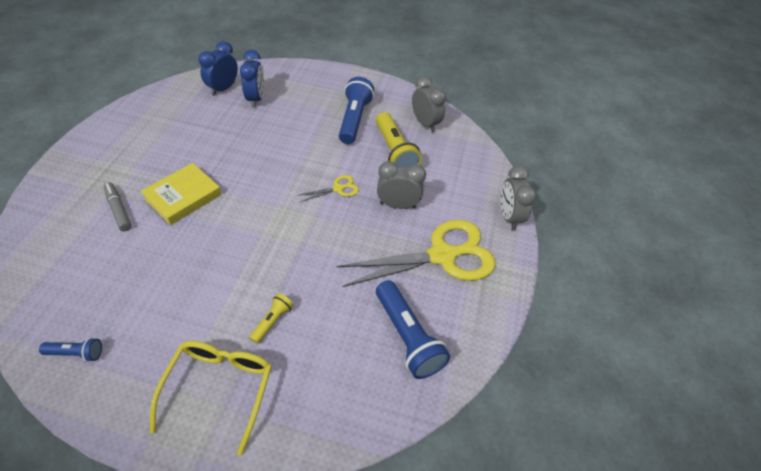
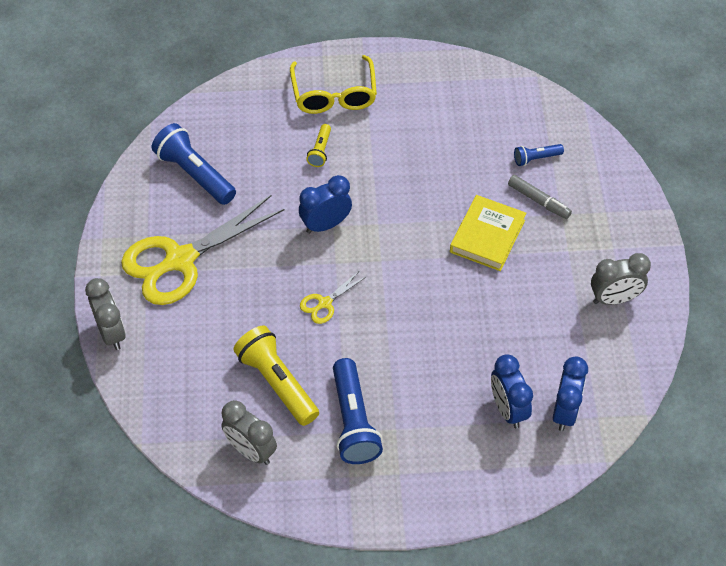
camera: 165 degrees right, 5 degrees up
(76, 353) = (462, 83): blue flashlight -> blue flashlight (536, 158)
(306, 247) = (325, 225): none -> blue clock
(398, 205) = (247, 305): grey clock -> grey clock (614, 299)

